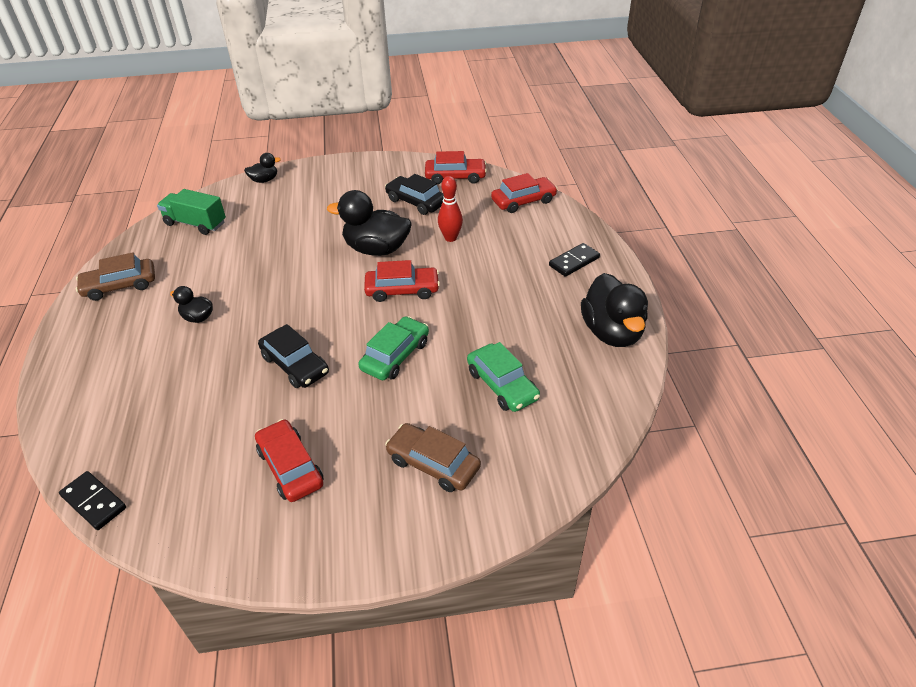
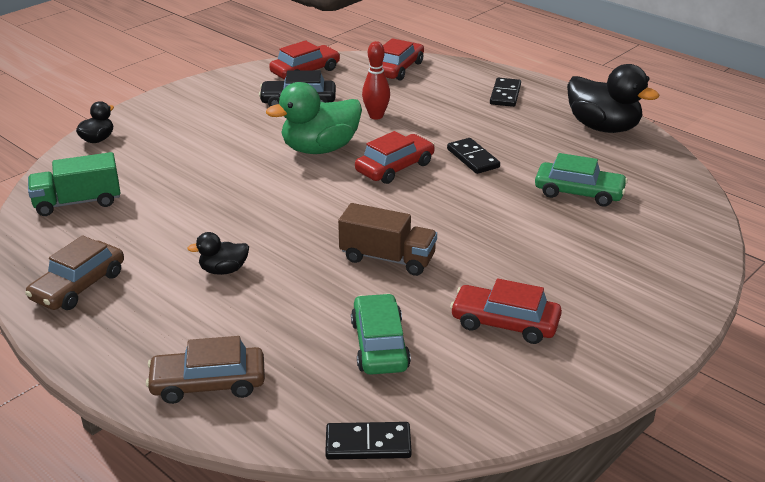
camera: 40 degrees left, 10 degrees down
(295, 365) = (387, 258): black car -> brown truck
(376, 249) = (320, 149): black duck -> green duck
(395, 356) = (465, 212): green car -> green car (380, 345)
(433, 464) = (609, 262): brown car -> brown car (208, 383)
(466, 310) = (472, 158): none -> black domino

